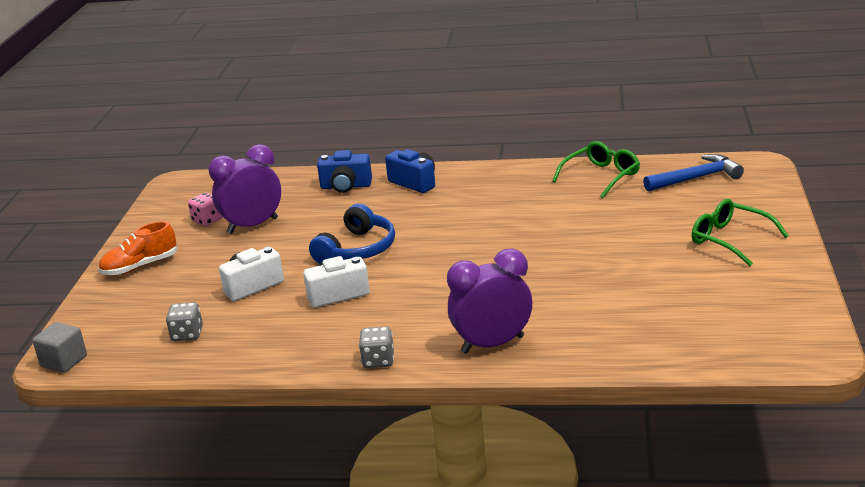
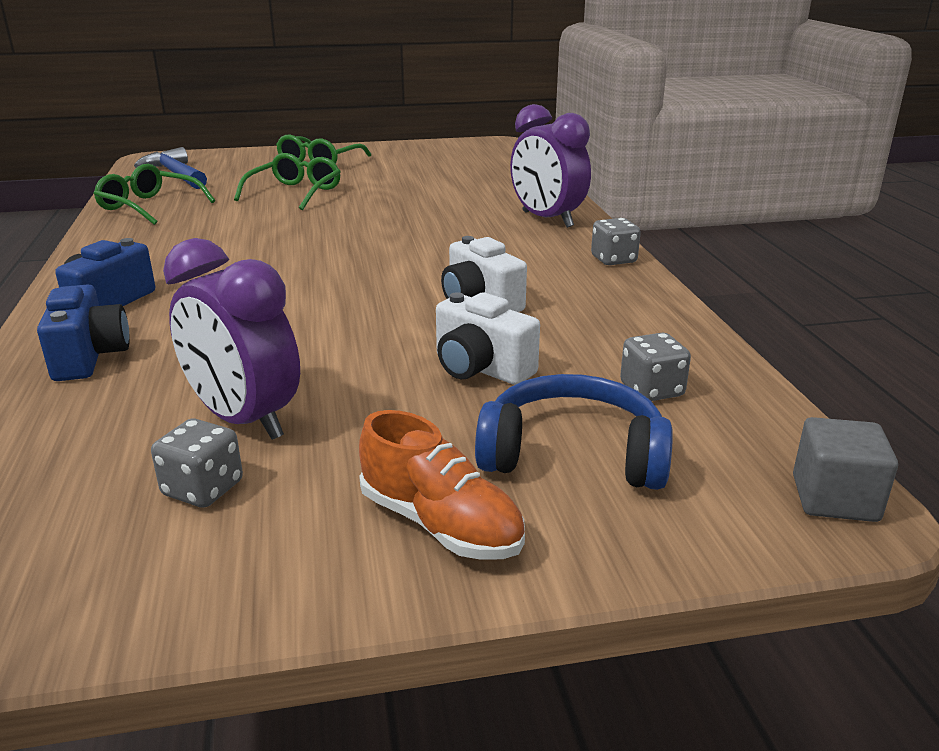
camera: 110 degrees left, 0 degrees up
(207, 220) = (203, 489): pink dice -> grey dice
(357, 249) = (344, 309): blue headphones -> blue headphones (573, 454)
(620, 230) = (295, 193): none -> green glasses

